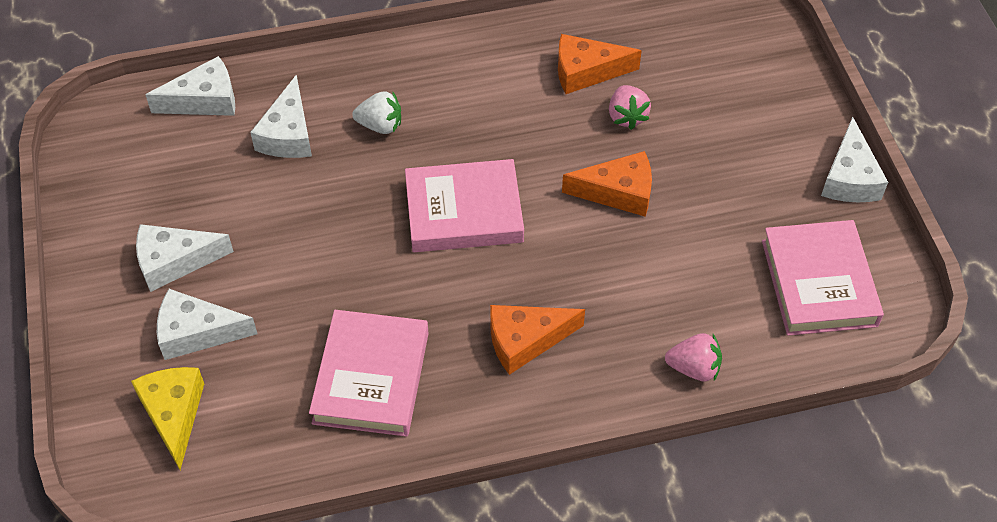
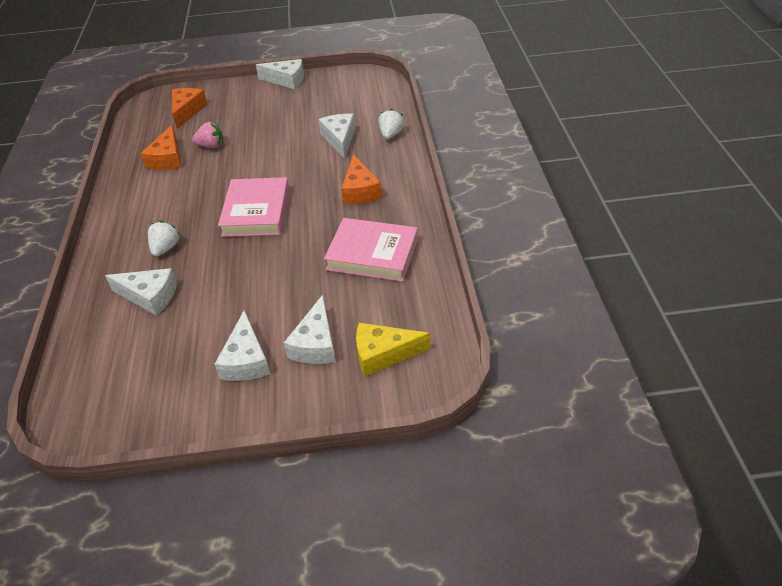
camera: 80 degrees left, 10 degrees down
(205, 100) = (88, 347): white cheese -> white cheese (339, 139)
(618, 192) = (266, 152): orange cheese -> orange cheese (187, 111)
(694, 368) = (391, 134): pink strawberry -> white strawberry
(818, 283) = (348, 94): pink book -> none

